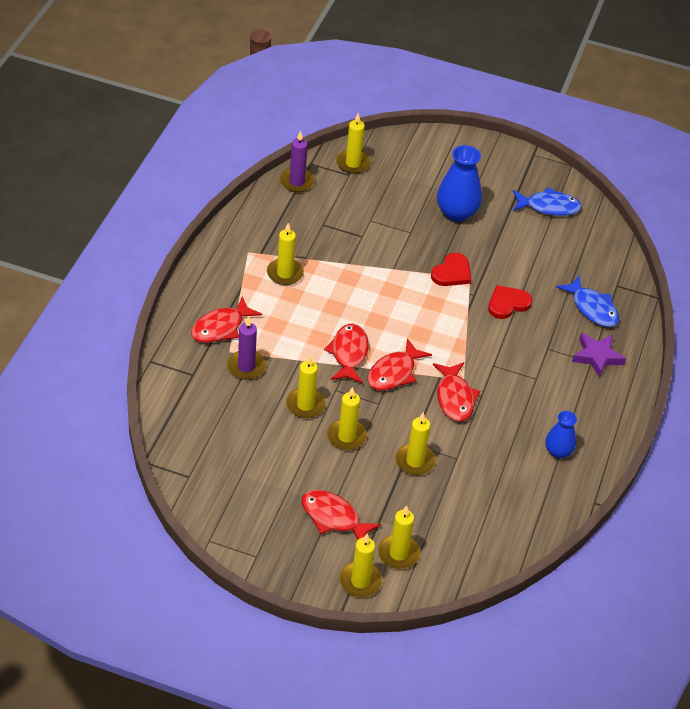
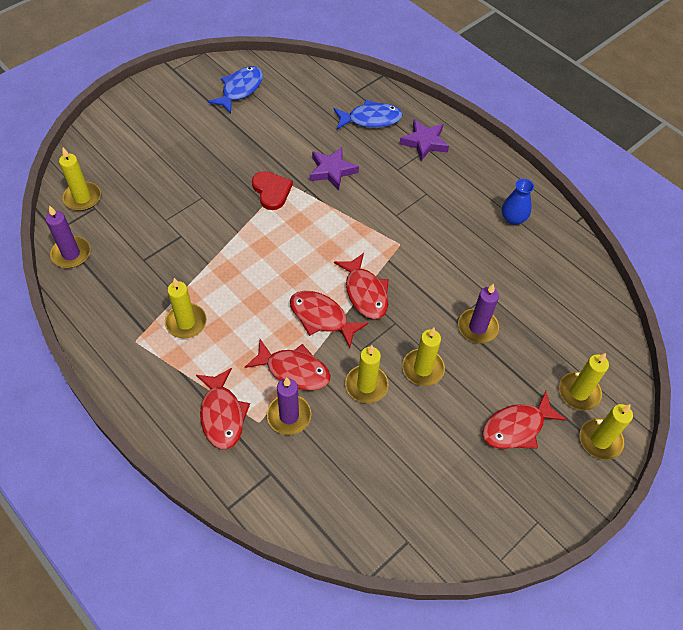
camera: 60 degrees left, 10 degrees up
(415, 461) = (477, 327): yellow candle -> purple candle
(454, 398) = (418, 261): red fish -> red fish (294, 370)
(456, 213) = (202, 153): blue vase -> none
(507, 303) = (332, 170): red heart -> purple star

